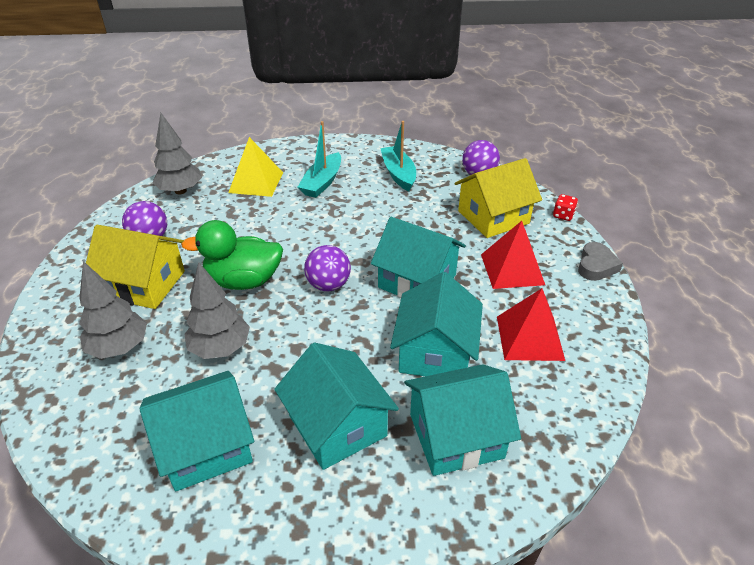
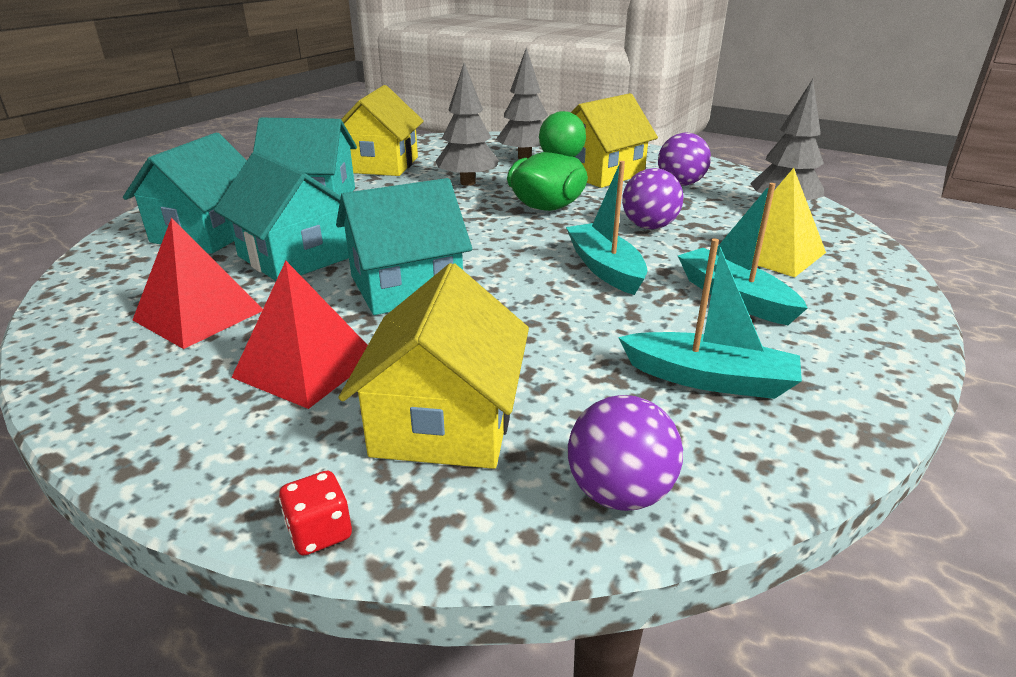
camera: 125 degrees right, 10 degrees down
(206, 446) = (380, 165): turquoise house -> yellow house
(326, 225) = (605, 268): none -> turquoise boat
(328, 285) = (481, 238): purple ball -> purple ball (649, 227)
(596, 266) = (157, 463): grey heart -> none

